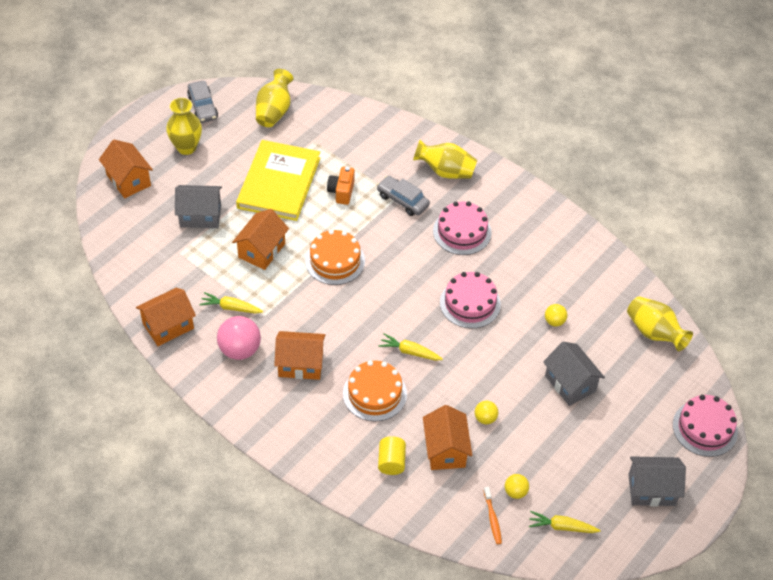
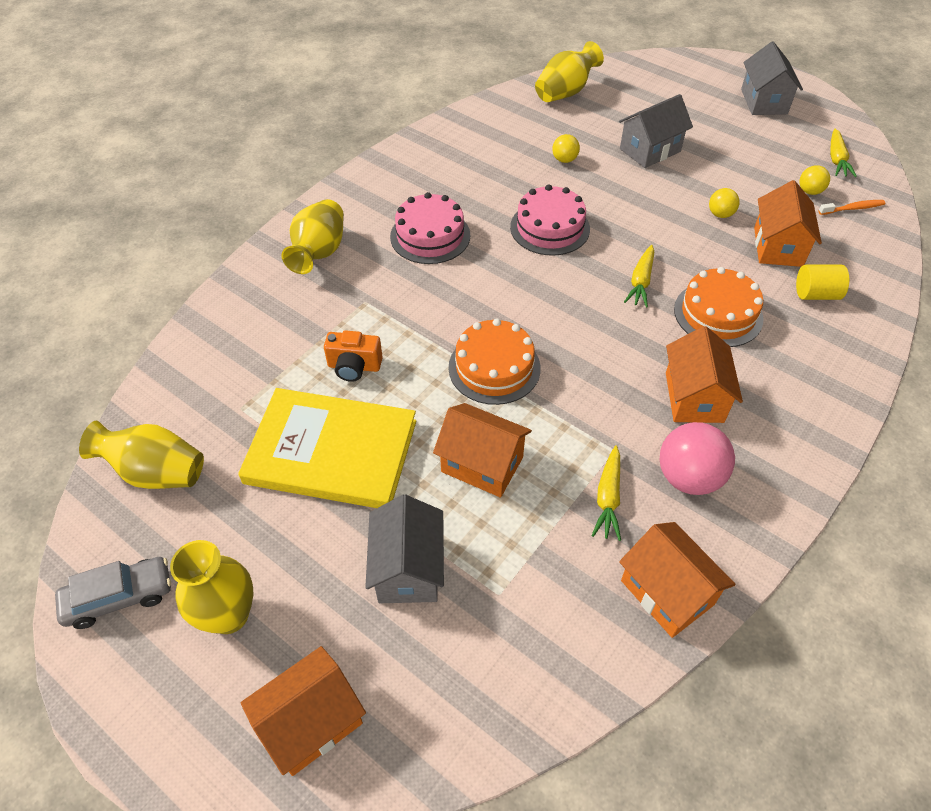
camera: 90 degrees left, 0 degrees up
(402, 200) = (373, 296): grey car -> none
(445, 450) = (778, 246): orange house -> orange house turned 75 degrees counterclockwise
(705, 428) = (677, 68): pink cake -> none

